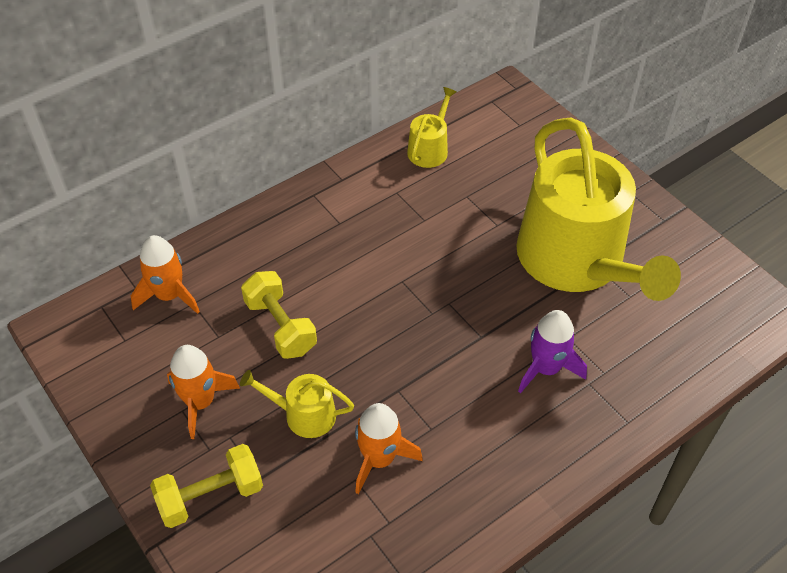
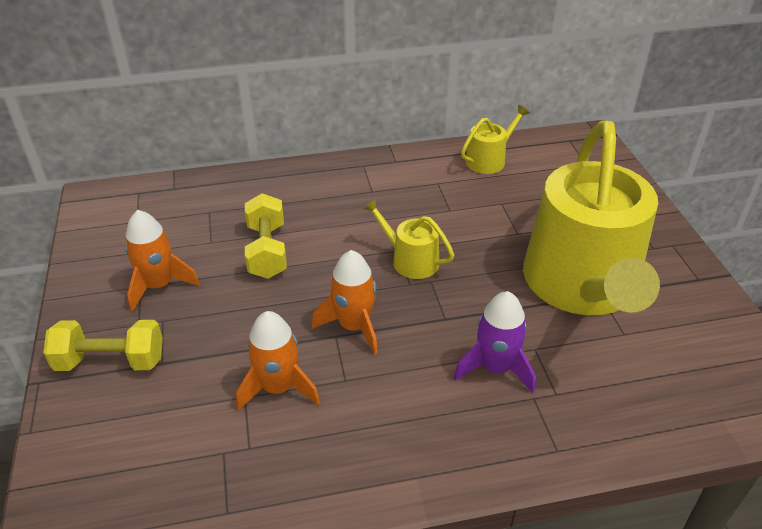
camera: 25 degrees right, 10 degrees down
(169, 295) = (195, 201): orange rocket -> orange rocket (354, 326)
(304, 414) = (237, 325): yellow watering can -> yellow watering can (410, 260)

